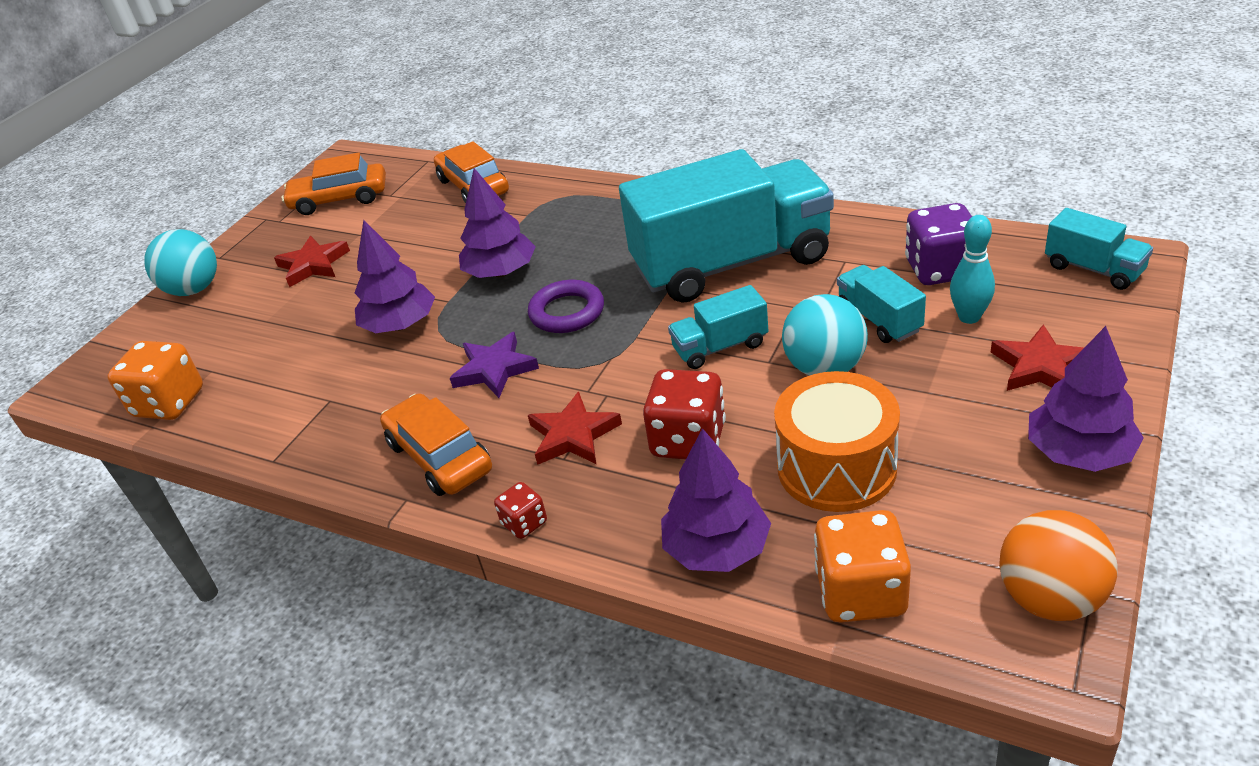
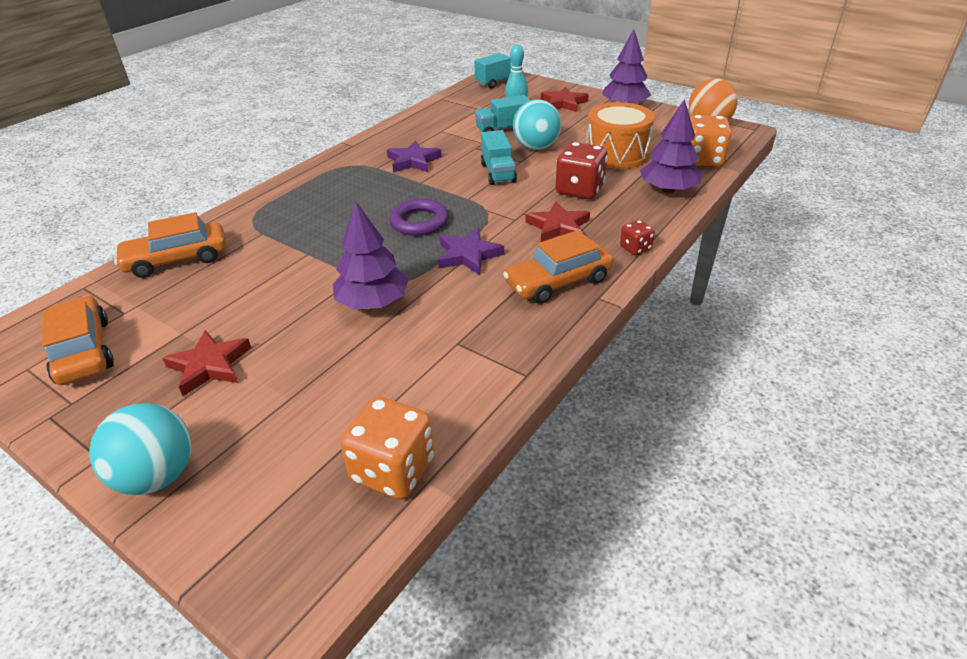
camera: 85 degrees left, 0 degrees up
(339, 199) = (84, 351): orange car -> orange car turned 150 degrees clockwise
(501, 272) = (339, 249): purple tree -> none
(731, 263) = (413, 161): turquoise truck -> purple star
(940, 269) = (471, 110): purple dice -> none

